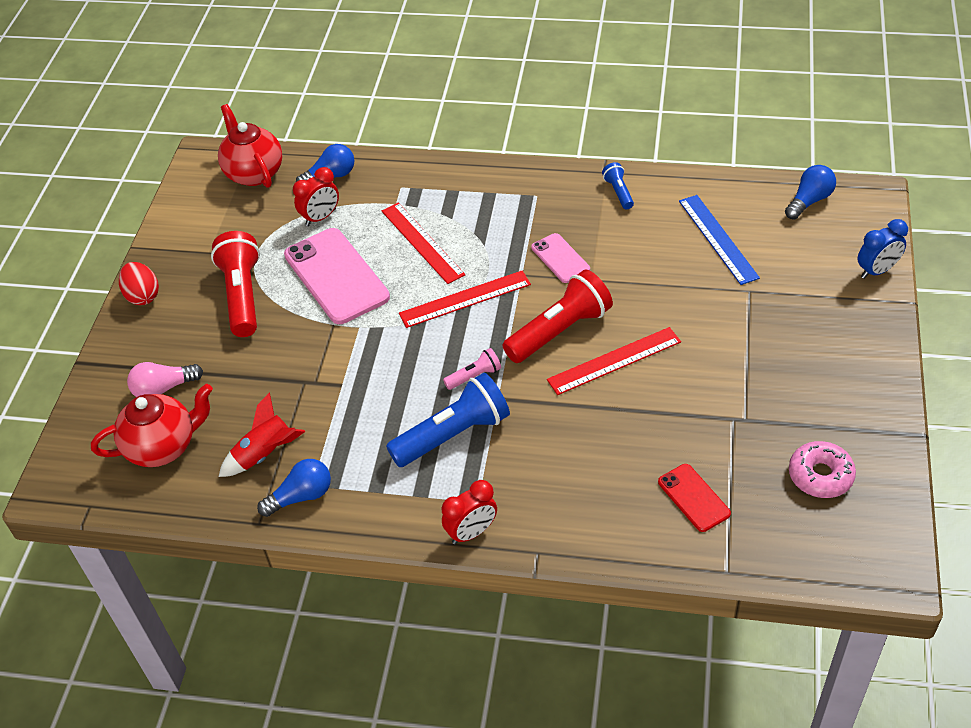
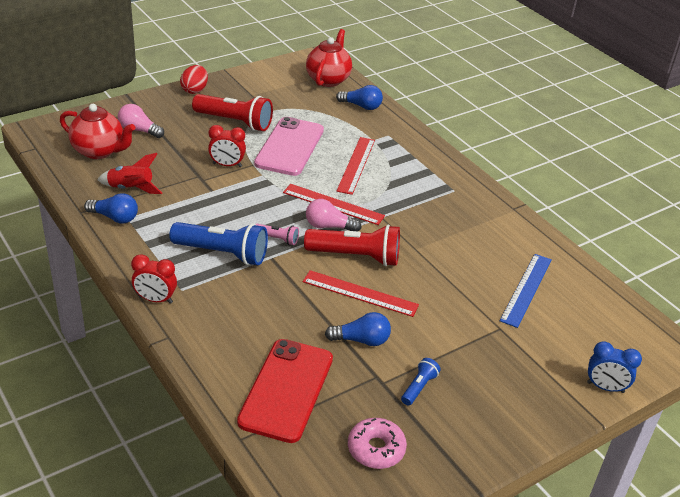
camera: 40 degrees right, 10 degrees down
(242, 295) = (235, 122): red flashlight -> red flashlight turned 75 degrees clockwise
(321, 217) = (326, 119): red clock -> red clock (227, 165)
(495, 323) = (328, 226): none -> pink light bulb
(560, 258) = (415, 226): pink phone -> none
(618, 192) = (505, 223): blue flashlight -> blue flashlight (419, 387)
(693, 498) = (286, 390): red phone -> red phone, size x1.92
(809, 201) = (623, 318): blue light bulb -> blue light bulb (361, 340)

